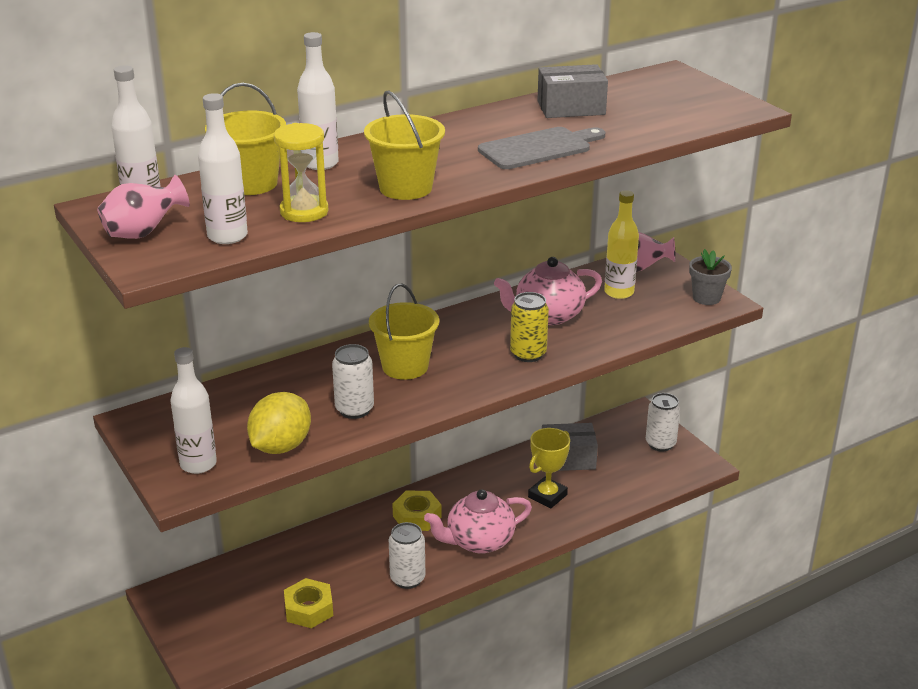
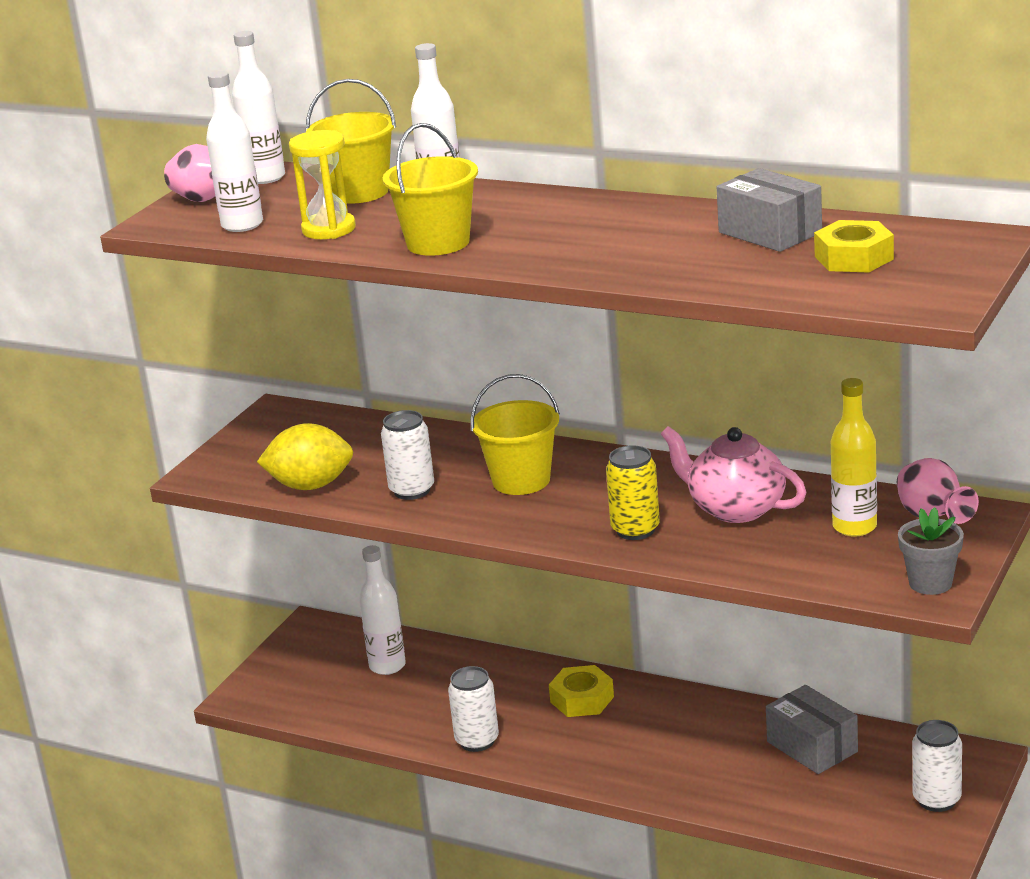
camera: 60 degrees right, 5 degrees down
(198, 464) = (243, 465): white bottle -> white bottle (387, 666)
(309, 609) = (372, 708): yellow nut -> yellow nut (853, 258)
(479, 541) = (587, 755): pink teapot -> none
(539, 148) = (628, 256): grey cutting board -> none
(547, 496) = (722, 764): yellow trophy -> none

